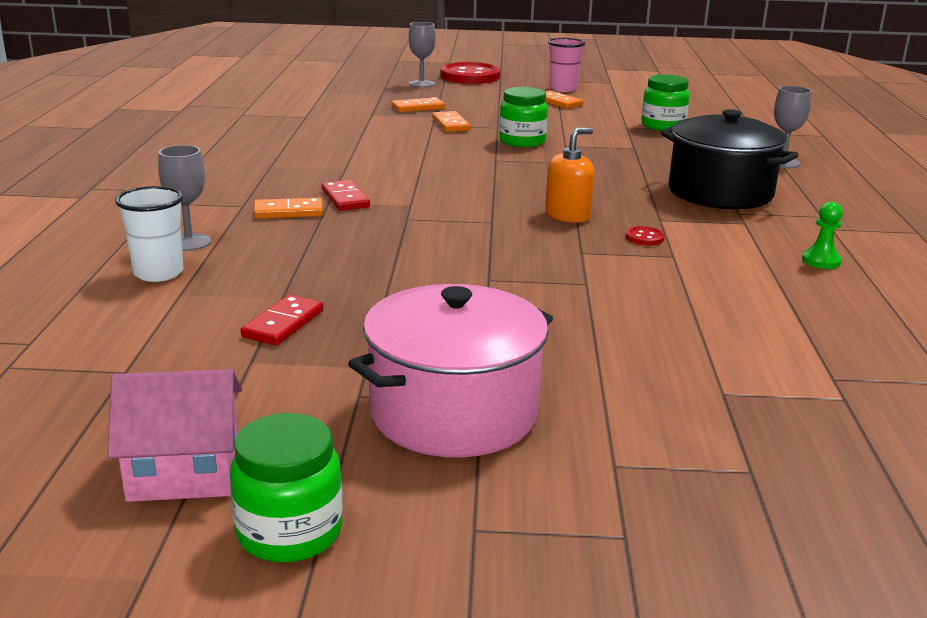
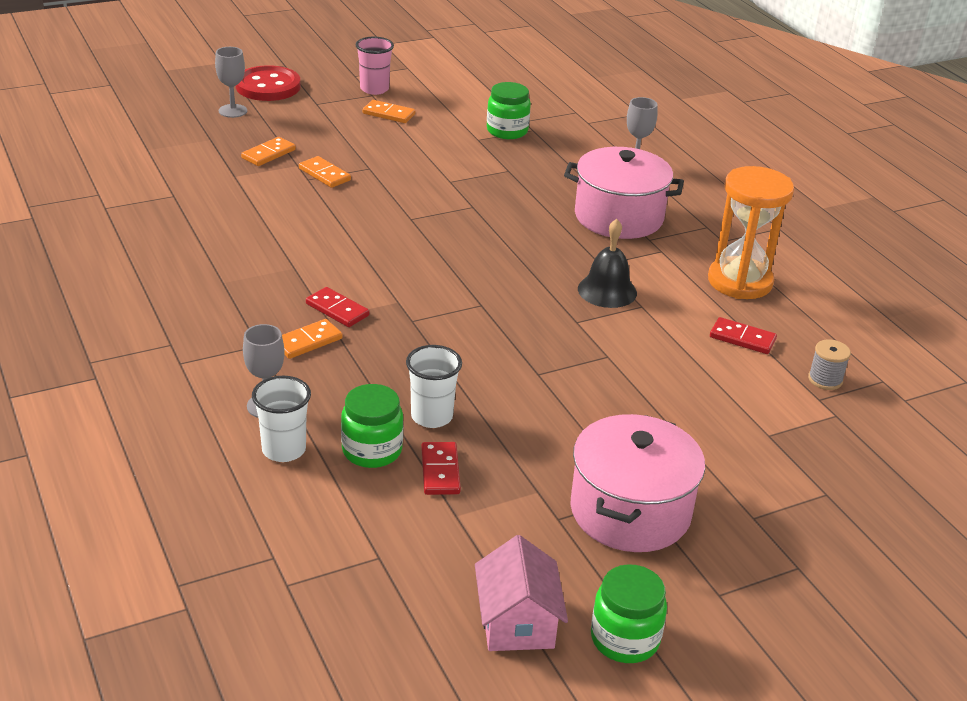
camera: 30 degrees left, 10 degrees up
(184, 471) = (517, 622): pink house -> pink house turned 60 degrees counterclockwise
(332, 284) = (432, 416): none -> white cup
(522, 141) = (410, 185): green jar -> green jar (372, 450)
(567, 215) = (531, 279): orange soap dispenser -> none
(644, 238) = (607, 290): red button -> black bell
(720, 193) = (618, 217): black pot -> pink pot
(775, 304) = (742, 338): none -> red domino
(821, 261) = (740, 281): green pawn -> orange hourglass
(860, 362) = (825, 379): none -> grey spool

